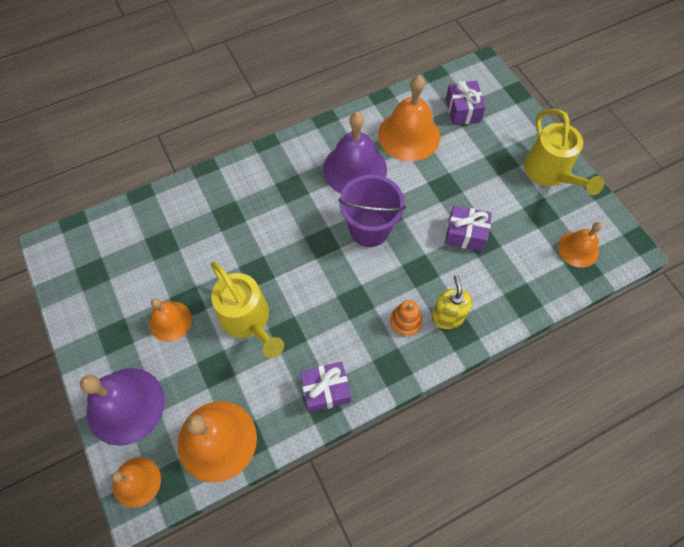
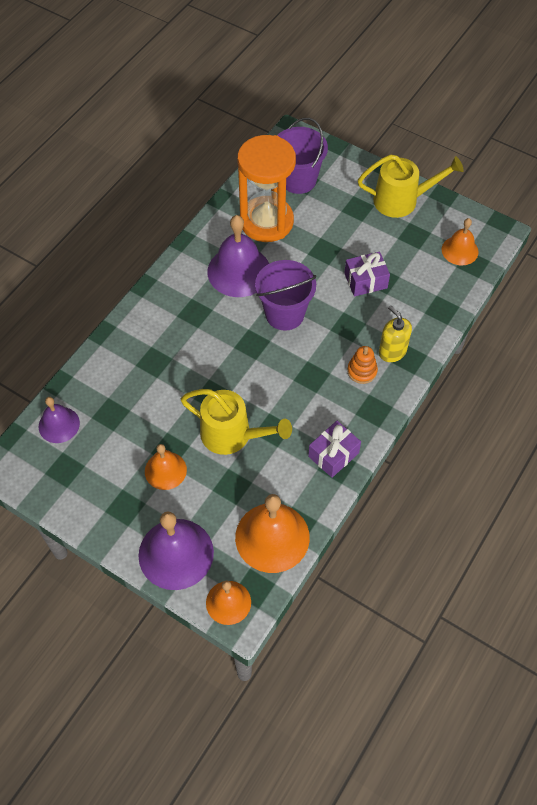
camera: 30 degrees left, 5 degrees down
(115, 231) = (59, 424): none -> purple bell
(409, 135) = (266, 222): orange bell -> orange hourglass
(462, 110) = (298, 180): purple gift -> purple bucket
(550, 173) = (402, 200): yellow watering can -> yellow watering can turned 45 degrees counterclockwise

